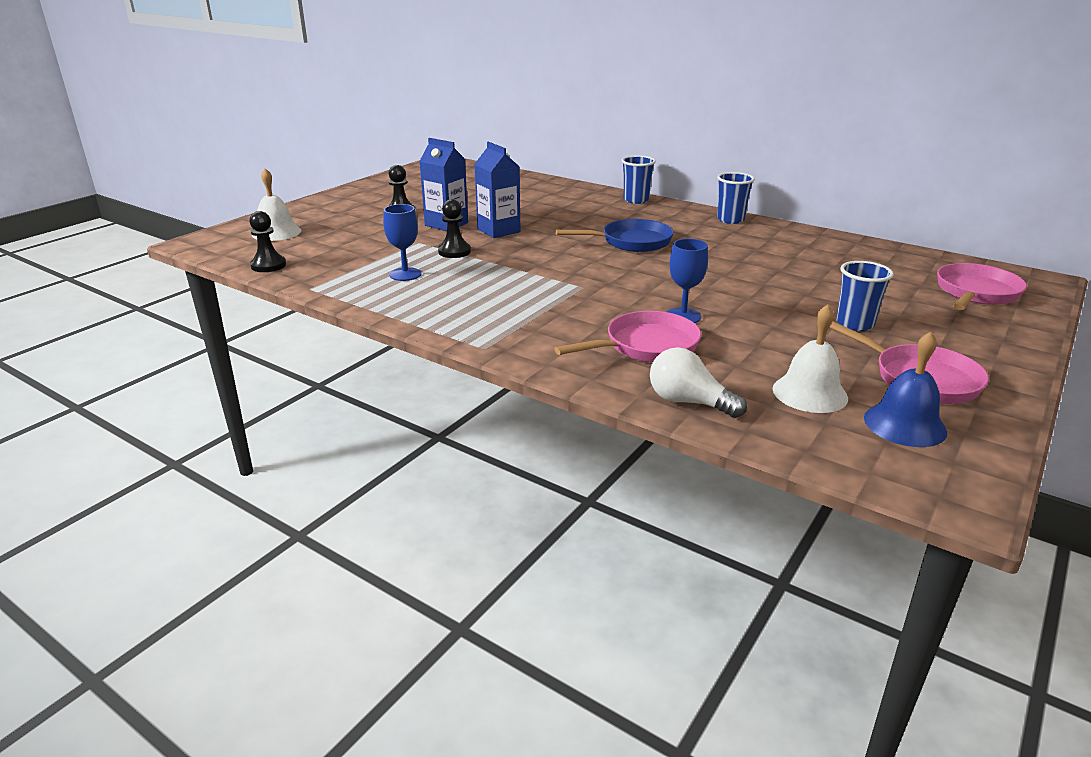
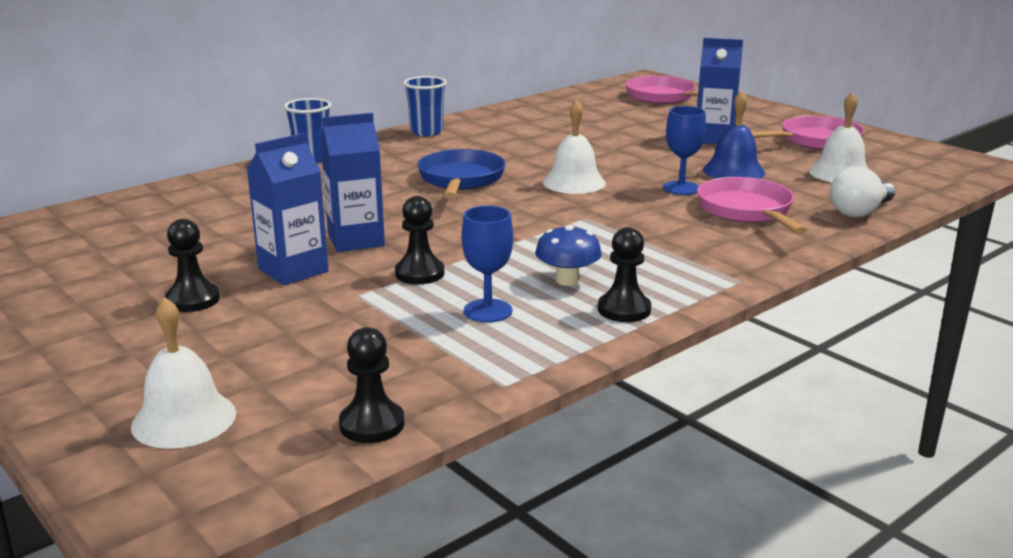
camera: 75 degrees left, 5 degrees down
(418, 311) = (624, 309): none -> black pawn
(460, 291) = (567, 280): none -> blue mushroom
(659, 276) = (574, 182): none -> white bell
(855, 324) = (714, 138): blue cup -> blue carton
(905, 424) = (887, 158): blue bell -> blue bell (733, 171)

